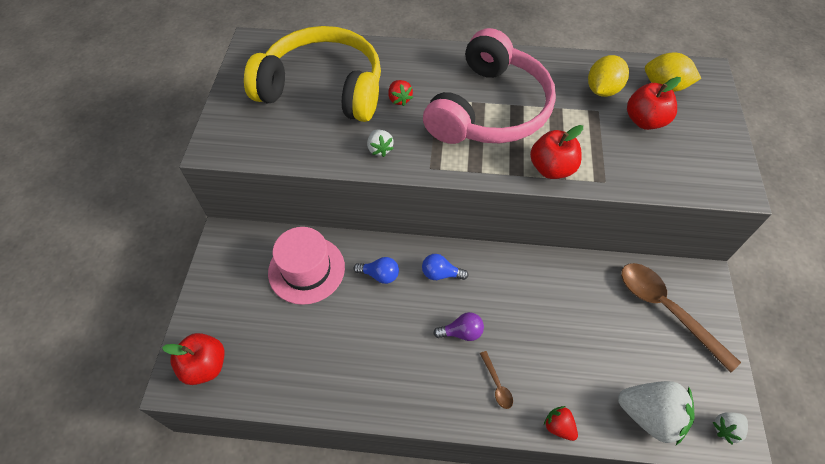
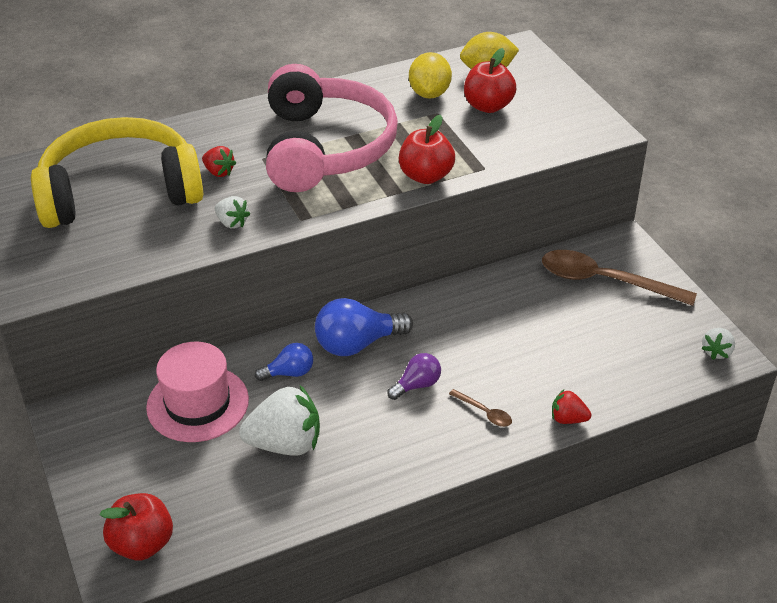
camera: 30 degrees left, 15 degrees down
(441, 274) = (357, 344): blue light bulb -> blue light bulb, size x1.73
(650, 416) = (645, 372): white strawberry -> white strawberry (285, 444)

